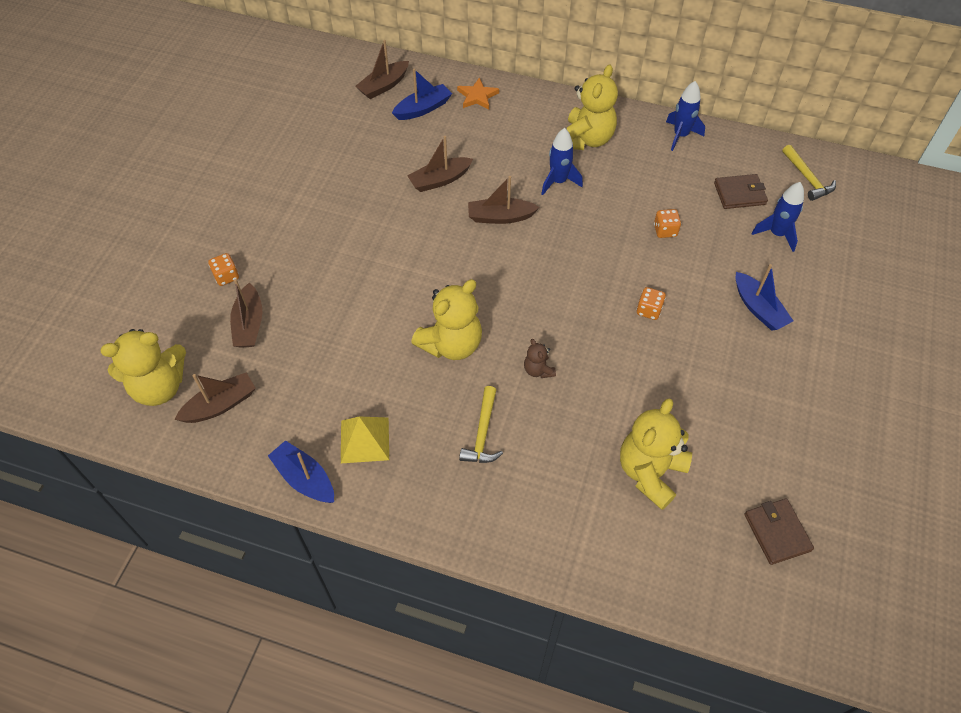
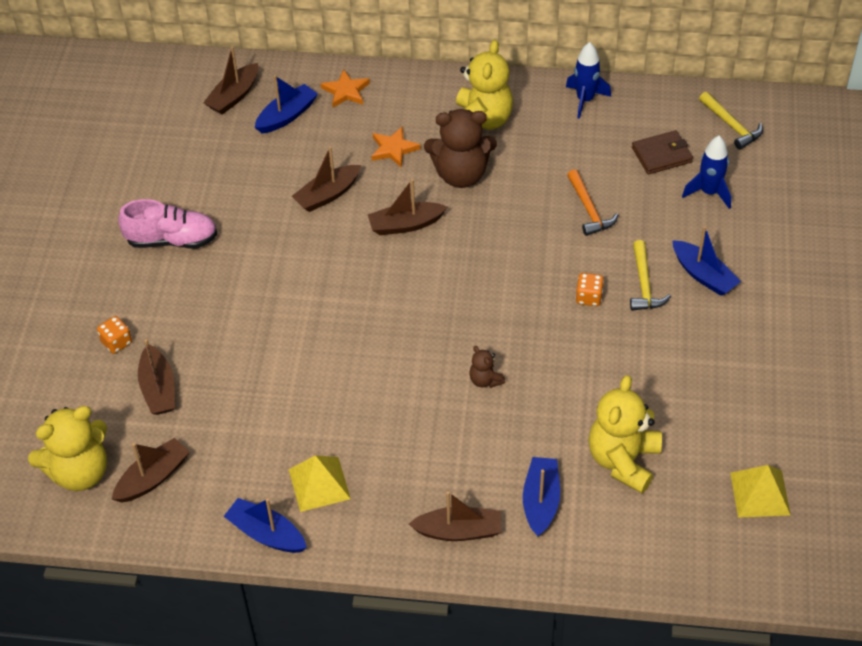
camera: 10 degrees left, 5 degrees down
(299, 196) = (172, 240): none -> pink shoe
(451, 344) = (386, 370): yellow teddy bear -> none
(480, 512) = (459, 531): none -> brown boat
(483, 433) = (442, 454): yellow hammer -> yellow hammer (644, 284)
(506, 150) = (393, 149): none -> orange star
(558, 182) = (461, 174): blue rocket -> brown teddy bear
(564, 498) = (540, 501): none -> blue boat
(665, 231) = (589, 209): orange dice -> orange hammer
(777, 532) = (760, 493): brown wallet -> yellow pyramid

